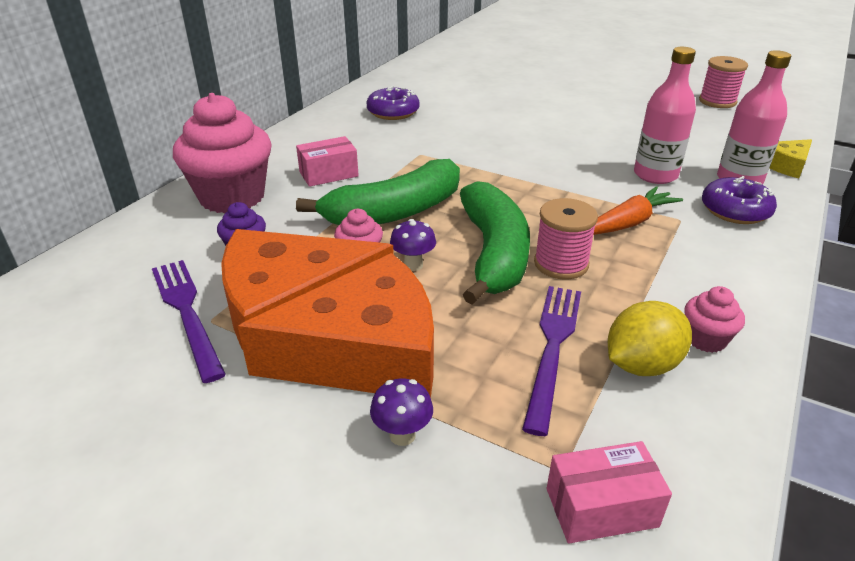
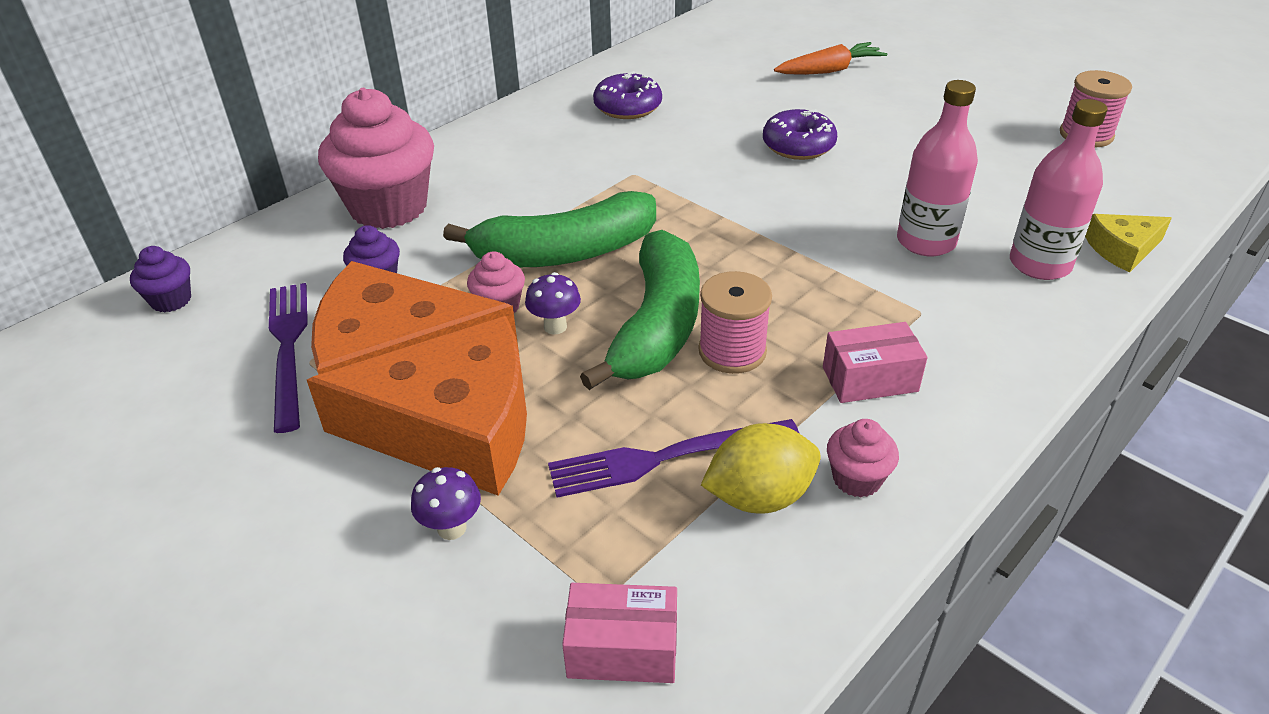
camera: 15 degrees right, 5 degrees up
(58, 290) = (171, 300): none -> purple cupcake
(328, 174) = (510, 189): pink box -> pink box (870, 379)
(552, 348) = (665, 457): purple fork -> purple fork turned 135 degrees counterclockwise
(629, 223) = (850, 307): orange carrot -> orange carrot (829, 70)
(735, 211) = (1005, 309): purple donut -> purple donut (798, 146)

